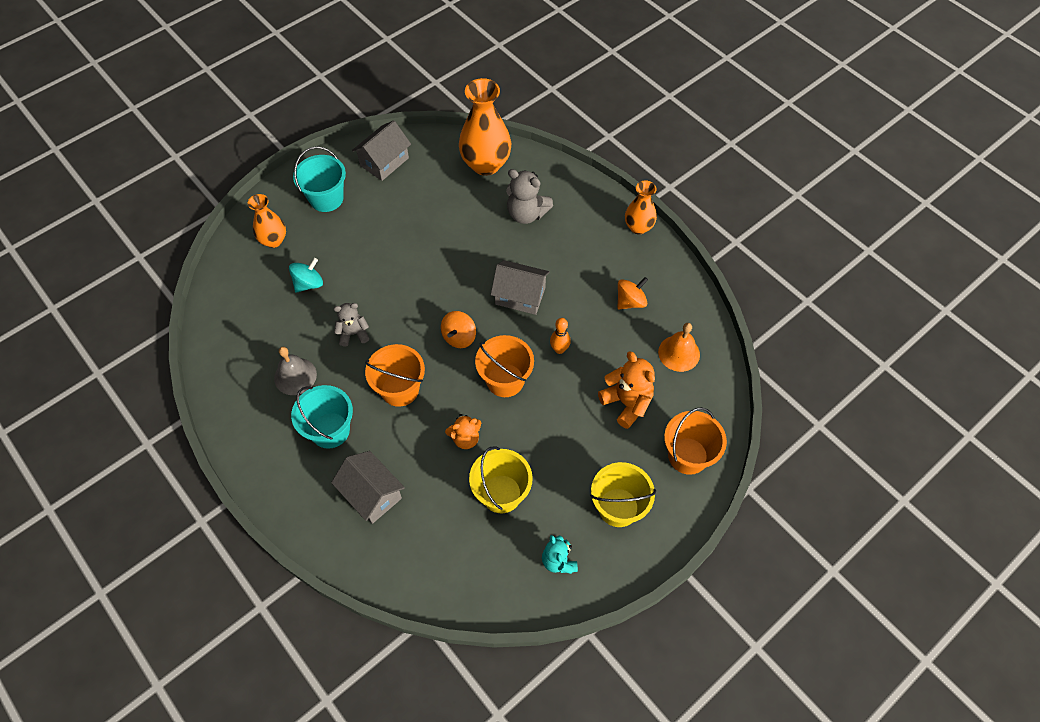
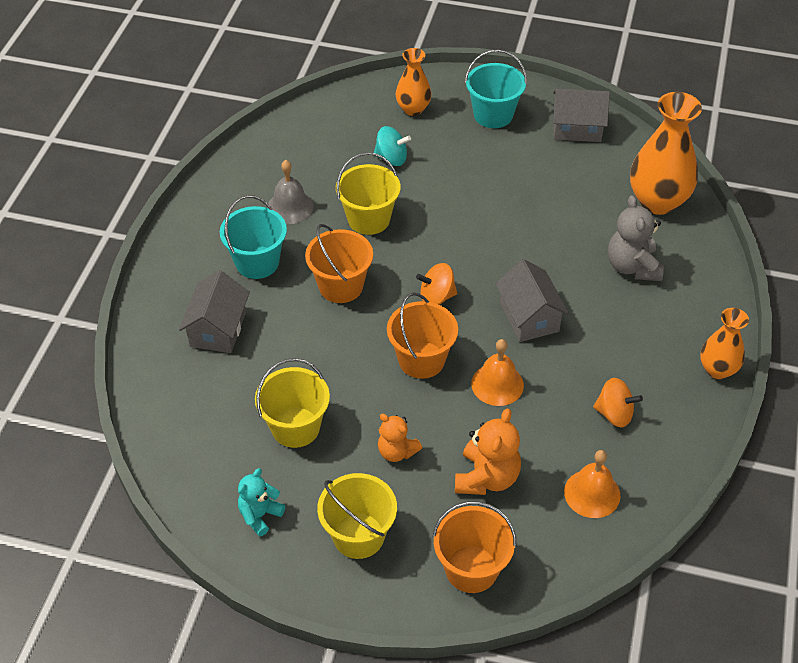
camera: 55 degrees right, 10 degrees down
(353, 333) = (369, 219): grey teddy bear -> yellow bucket
(465, 438) = (331, 365): orange teddy bear -> orange teddy bear (396, 451)
(559, 349) = (497, 384): orange bowling pin -> orange bell

